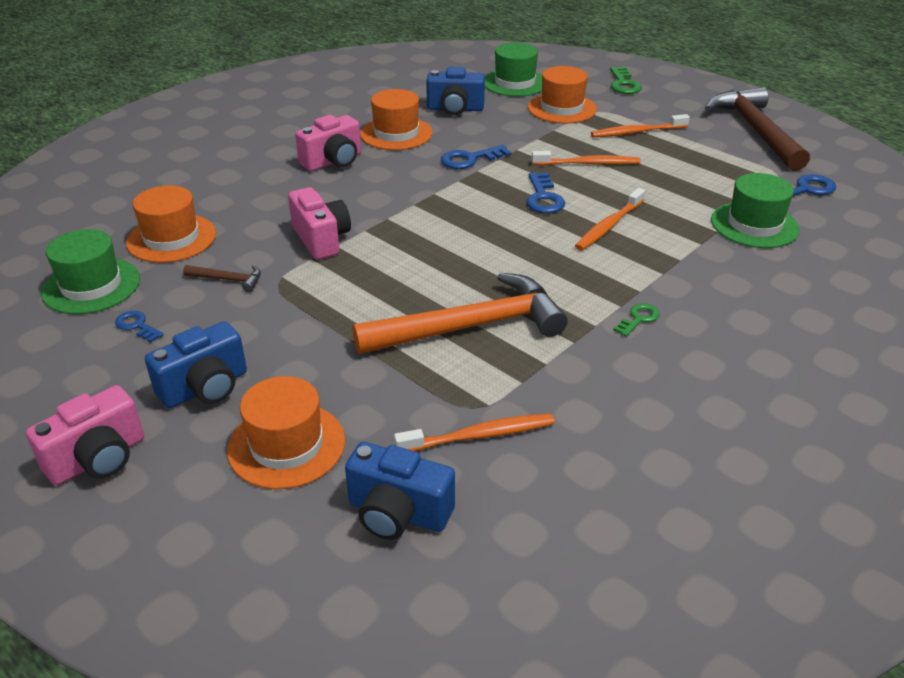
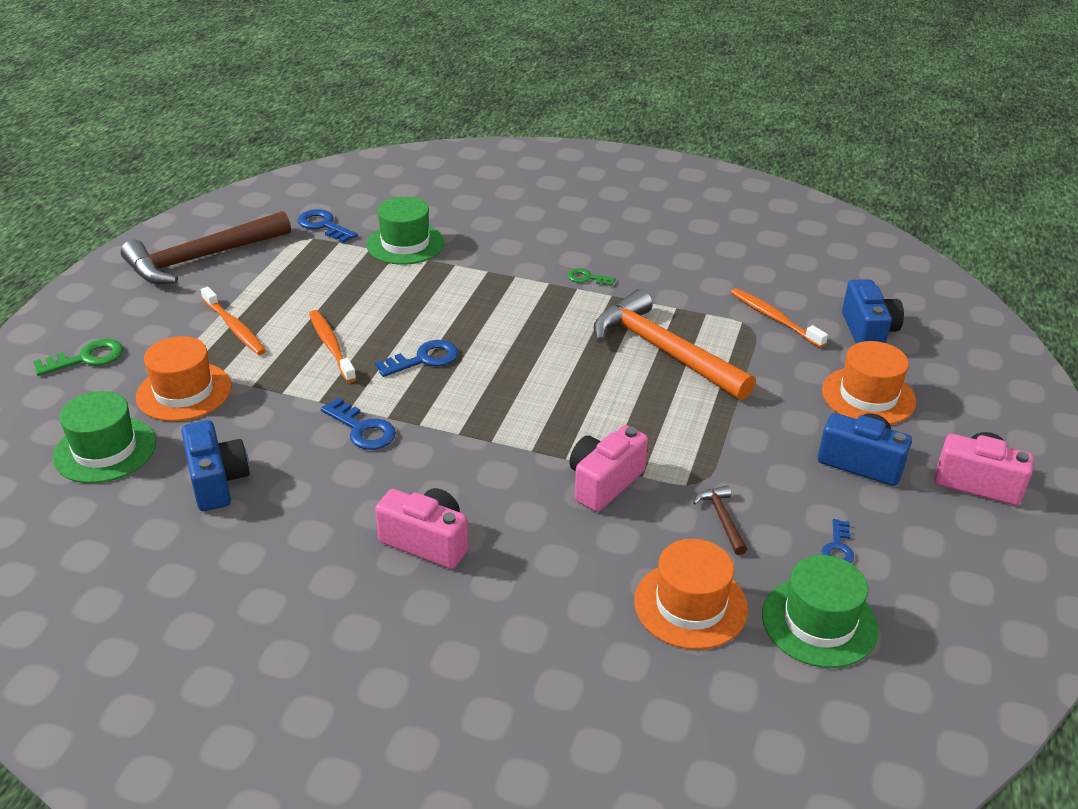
camera: 115 degrees left, 0 degrees up
(396, 133) = (319, 512): orange hat -> none
(609, 225) = (454, 313): orange toothbrush -> none

